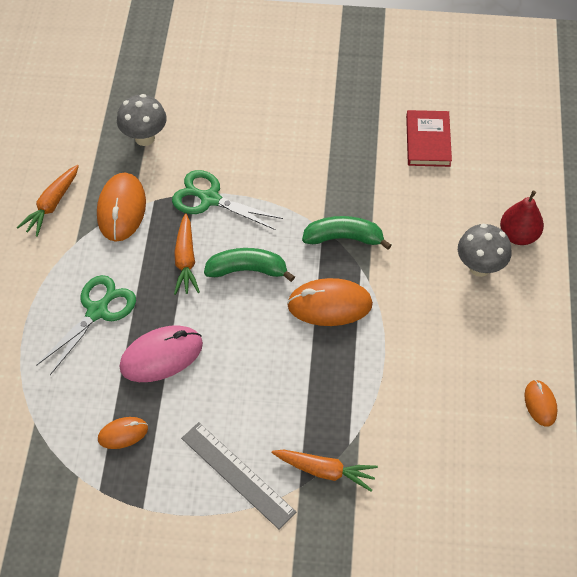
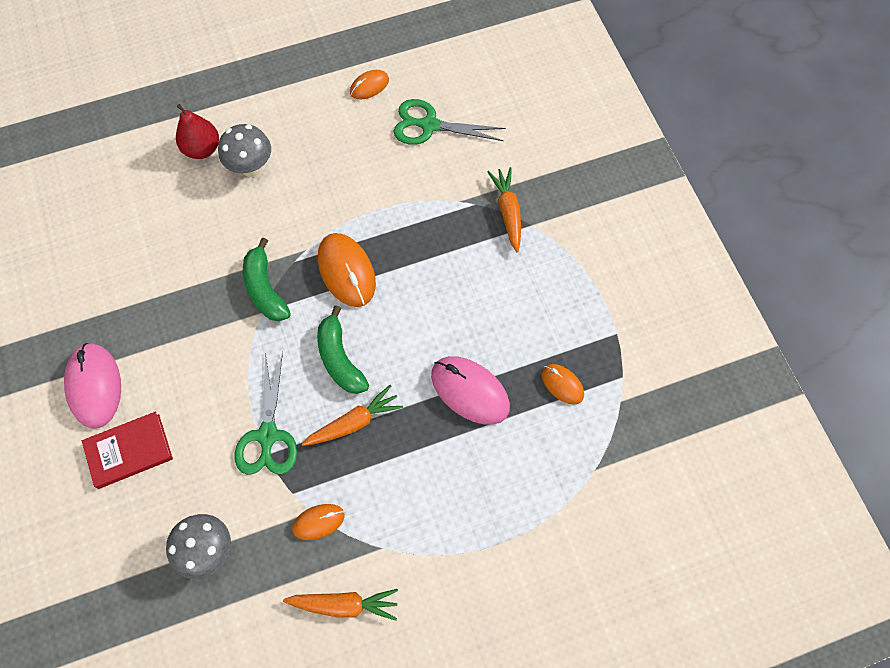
camera: 115 degrees left, 10 degrees up
(97, 311) = (451, 477): green scissors -> green scissors (429, 125)
(121, 209) = (318, 522): orange mouse -> orange mouse, size x0.56
(237, 474) = (547, 274): grey ruler -> none
(316, 104) = (94, 386): none -> pink mouse
(428, 141) = (112, 259): red book -> red book (129, 451)

